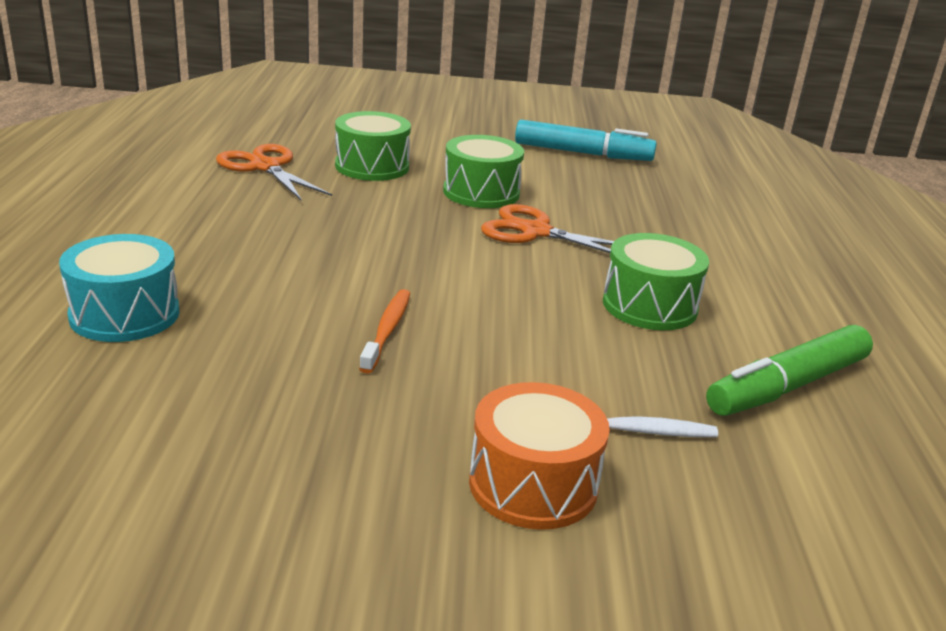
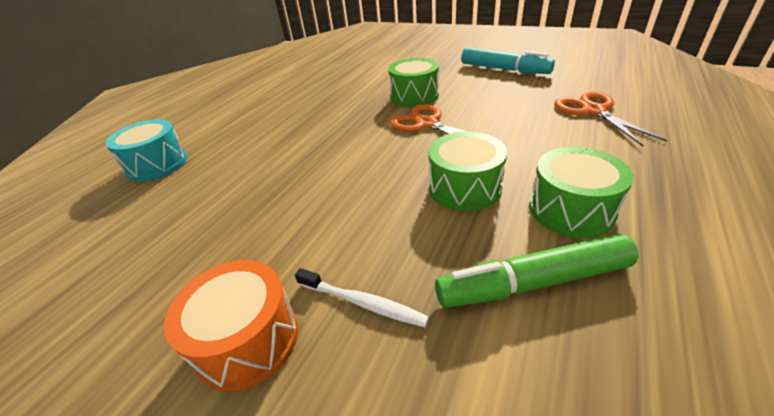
camera: 30 degrees right, 10 degrees up
(265, 167) = (308, 79): orange scissors -> orange scissors (593, 111)
(372, 166) = (364, 79): green drum -> green drum (571, 209)
(387, 330) = (273, 189): orange toothbrush -> none

